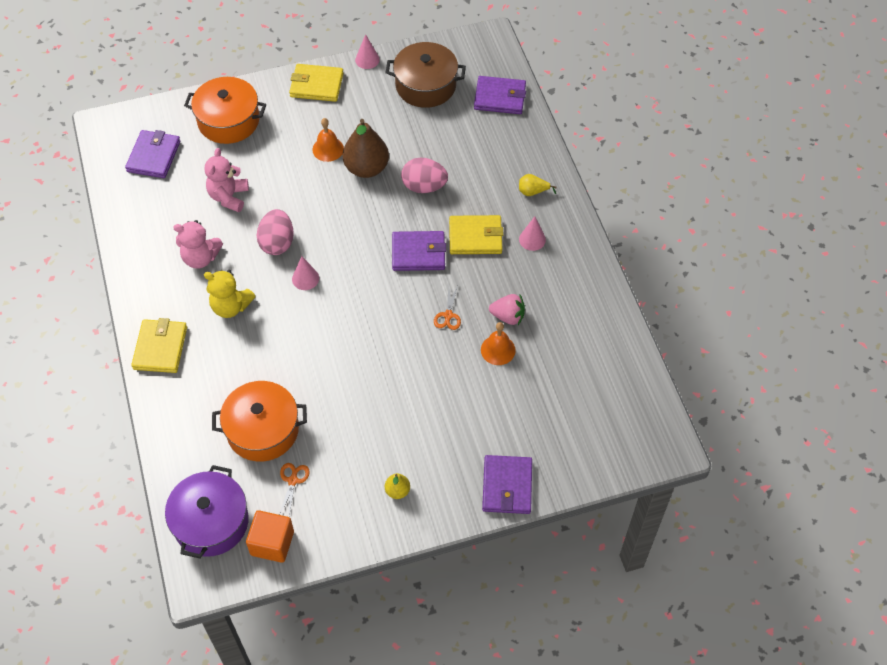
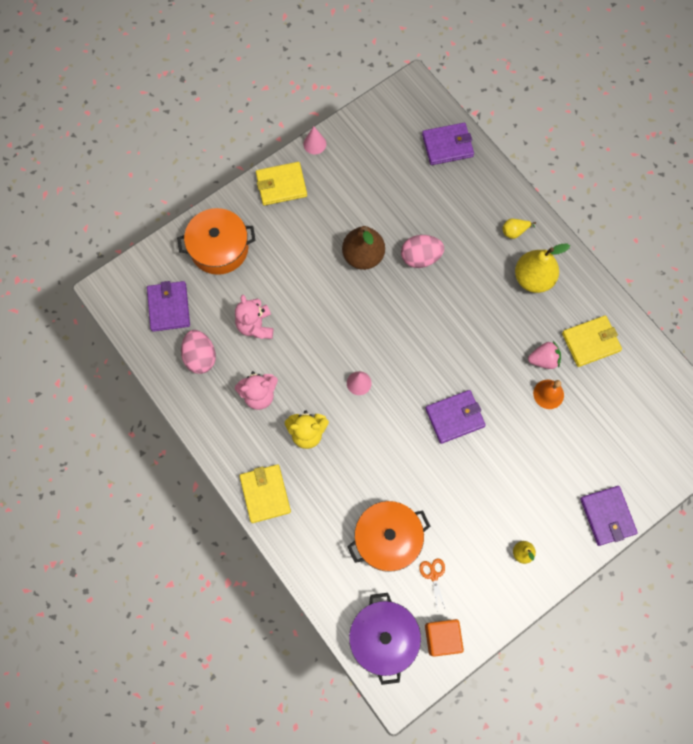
camera: 20 degrees left, 15 degrees up
(277, 243) = (319, 356): pink egg -> pink egg (200, 357)
(328, 149) = (321, 248): orange bell -> none
(418, 253) = (444, 325): purple wallet -> purple wallet (454, 417)
(425, 85) = (378, 154): brown pot -> none
(448, 315) = (494, 376): orange scissors -> none
(475, 237) = (485, 292): yellow wallet -> yellow wallet (590, 342)
(532, 239) = (533, 278): pink cone -> yellow pear

